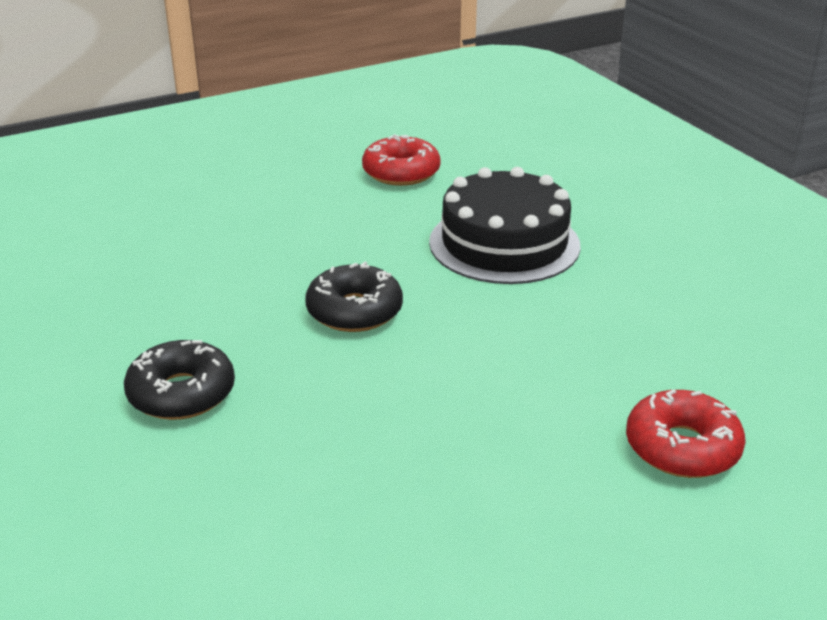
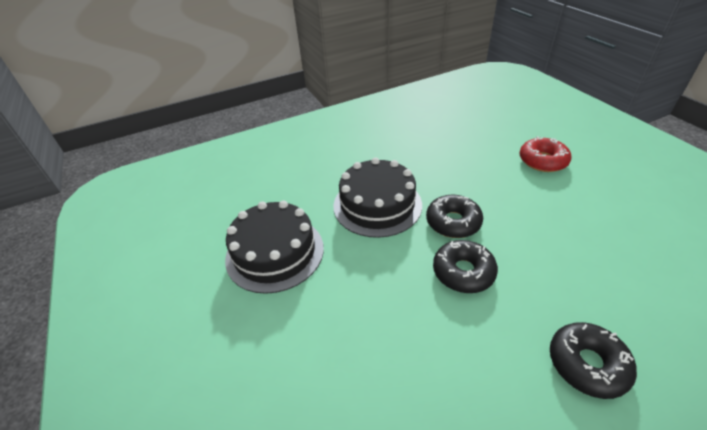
camera: 85 degrees left, 10 degrees up
(401, 172) = (275, 252): red donut -> black cake
(465, 311) = (453, 222): none -> black donut

